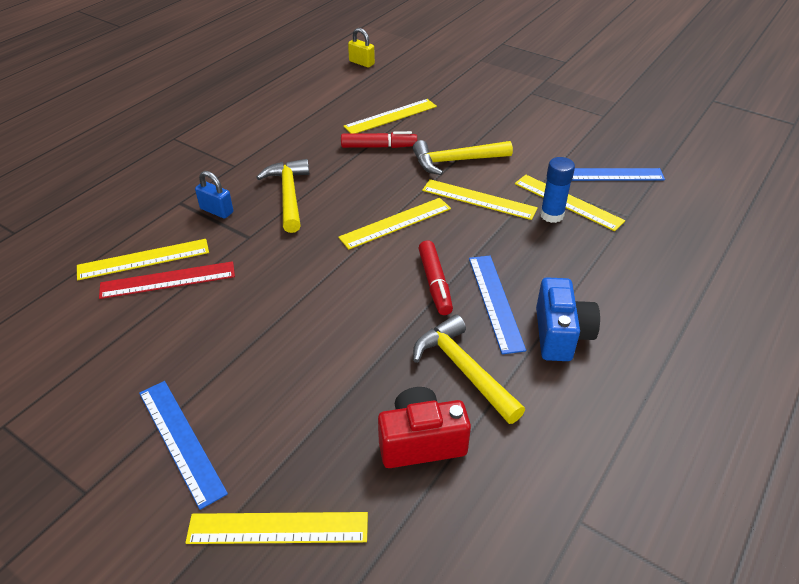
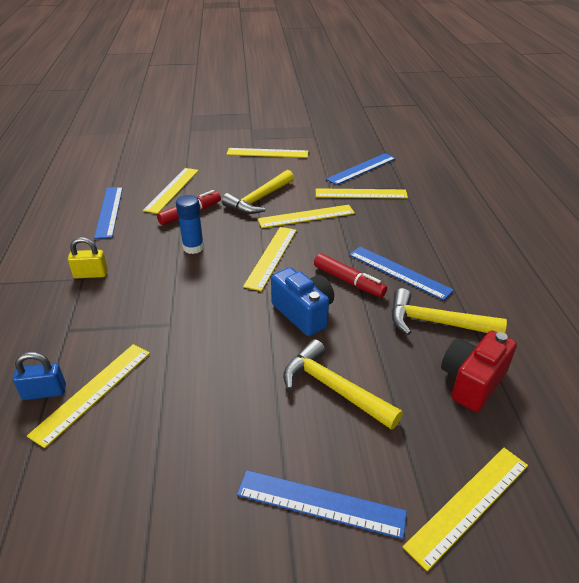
camera: 40 degrees left, 5 degrees down
(168, 280) = (140, 394): red ruler -> none
(217, 210) = (113, 319): blue padlock -> blue padlock (44, 392)
(288, 195) = (162, 278): yellow hammer -> yellow hammer (334, 388)
(317, 115) = (109, 211): none -> blue ruler
(361, 63) = (98, 162): yellow padlock -> yellow padlock (91, 274)
(526, 115) = (267, 153): none -> yellow ruler
(552, 215) = (362, 205): blue glue stick -> blue glue stick (193, 247)
(561, 334) = (458, 270): blue camera -> blue camera (304, 313)

